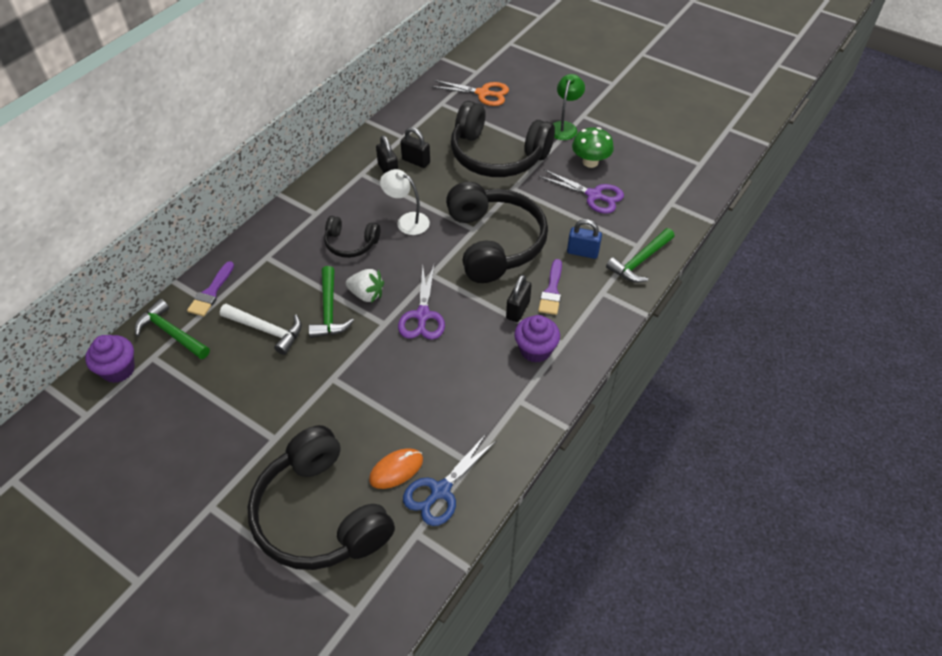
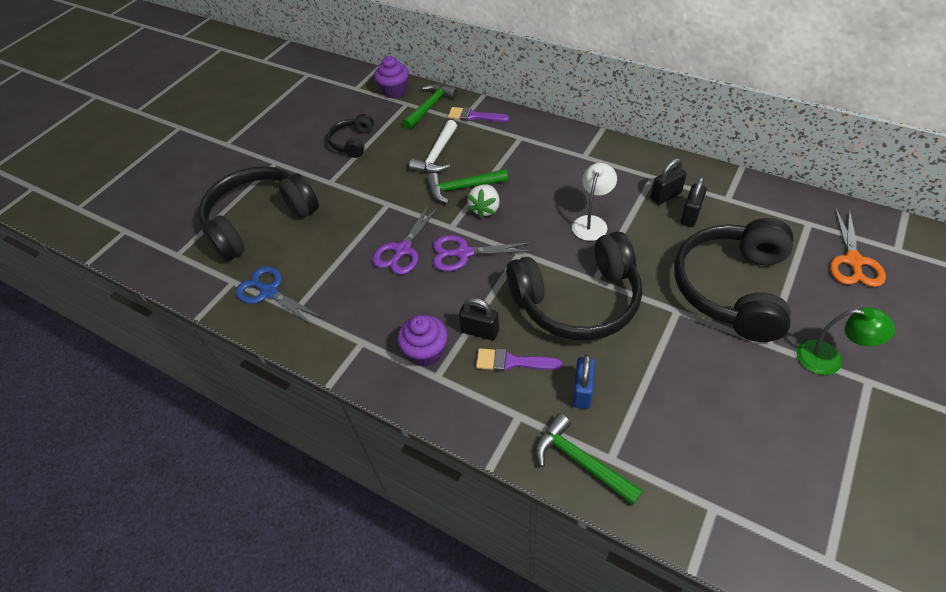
camera: 90 degrees right, 0 degrees up
(351, 243) = (549, 187): black headphones -> black headphones (352, 142)
(396, 470) = (293, 260): orange mouse -> none
(590, 162) = (764, 395): green mushroom -> none
(594, 195) = (694, 401): purple scissors -> purple scissors (403, 250)

